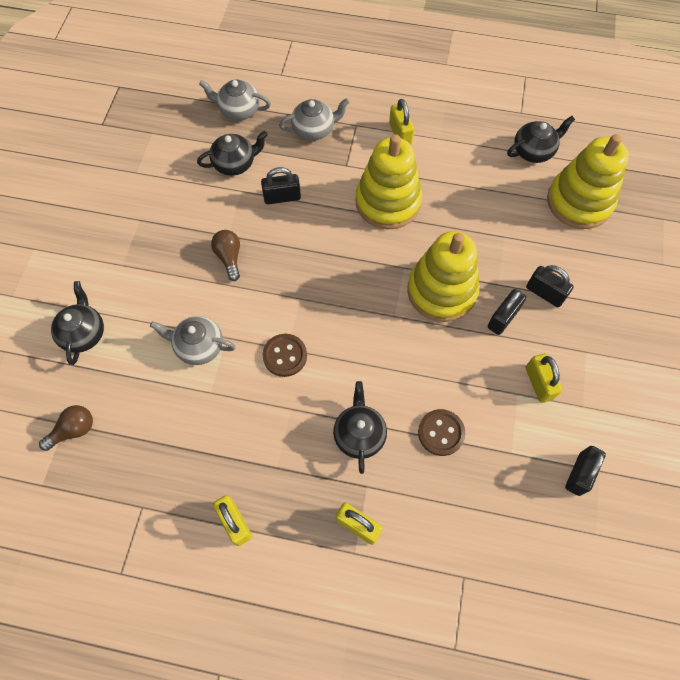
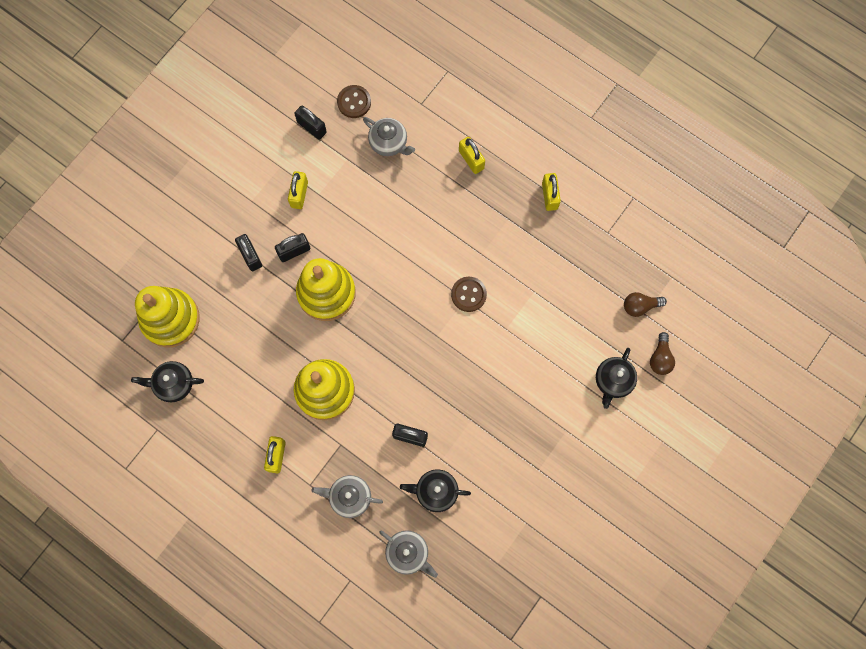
camera: 155 degrees left, 10 degrees up
(199, 346) = (529, 330): grey teapot -> grey teapot (389, 143)
(229, 257) = (477, 397): brown light bulb -> brown light bulb (660, 358)
(359, 434) = (442, 215): black teapot -> none
(441, 433) = (386, 192): brown button -> brown button (354, 102)
(579, 474) = (312, 127): black padlock -> black padlock turned 75 degrees clockwise

